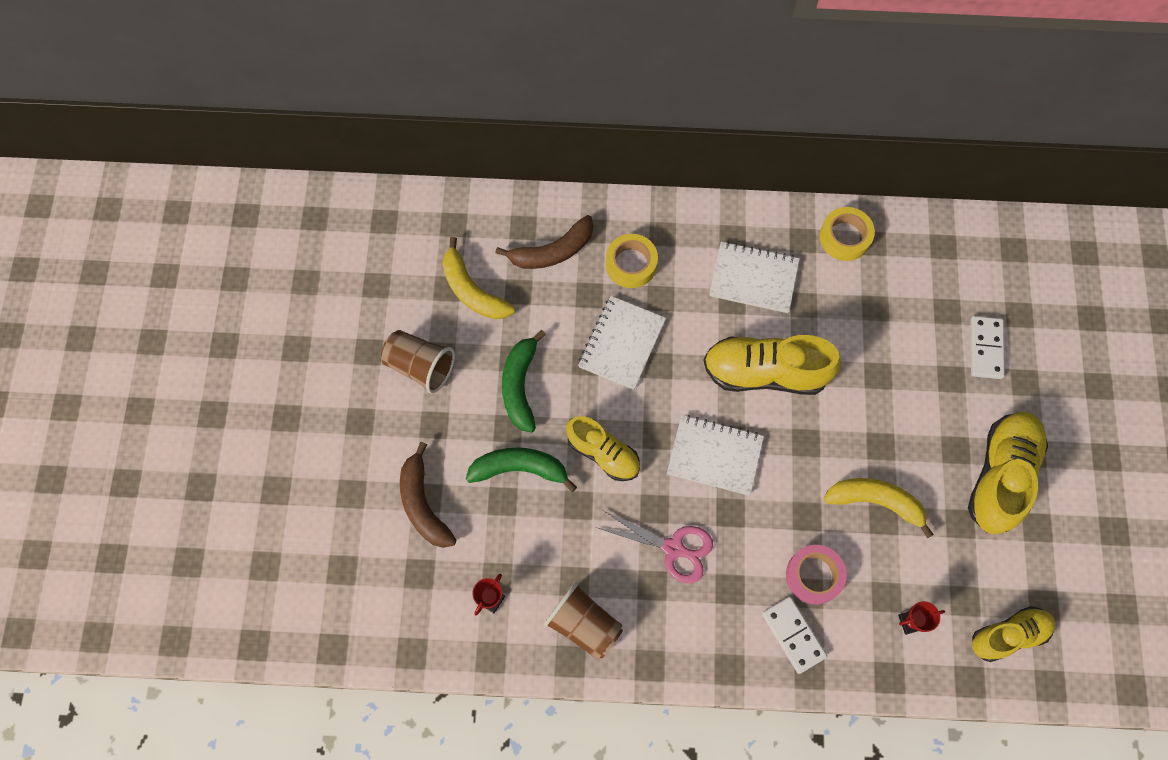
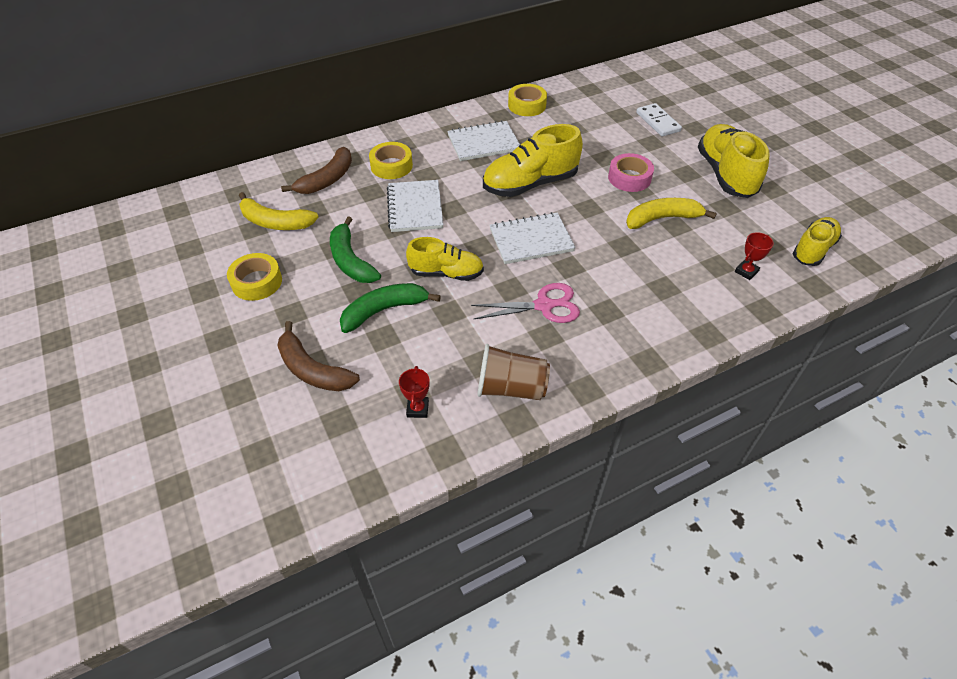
camera: 30 degrees left, 20 degrees down
(420, 366) = (257, 282): brown cup -> yellow tape
(793, 635) = (676, 317): white domino -> none
(814, 576) = (658, 276): pink tape -> pink tape (629, 178)

